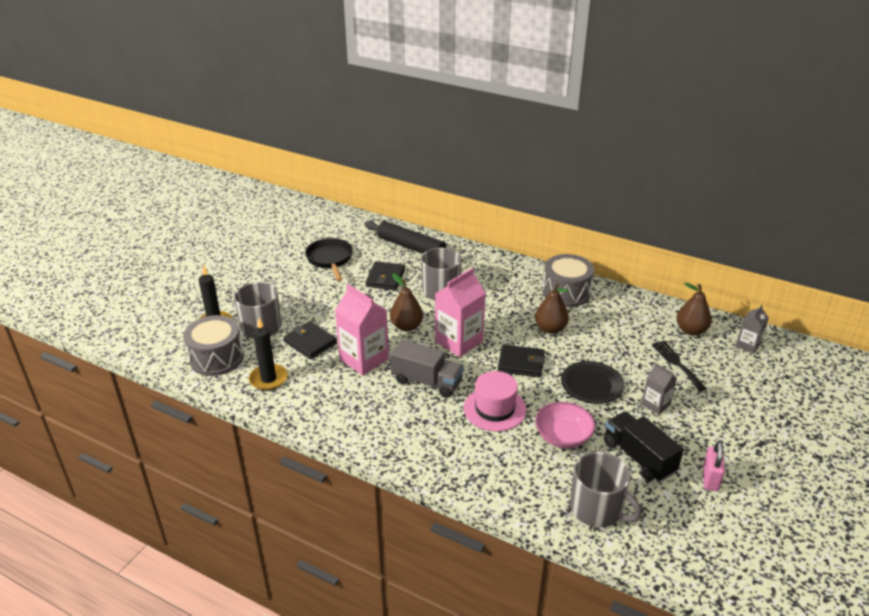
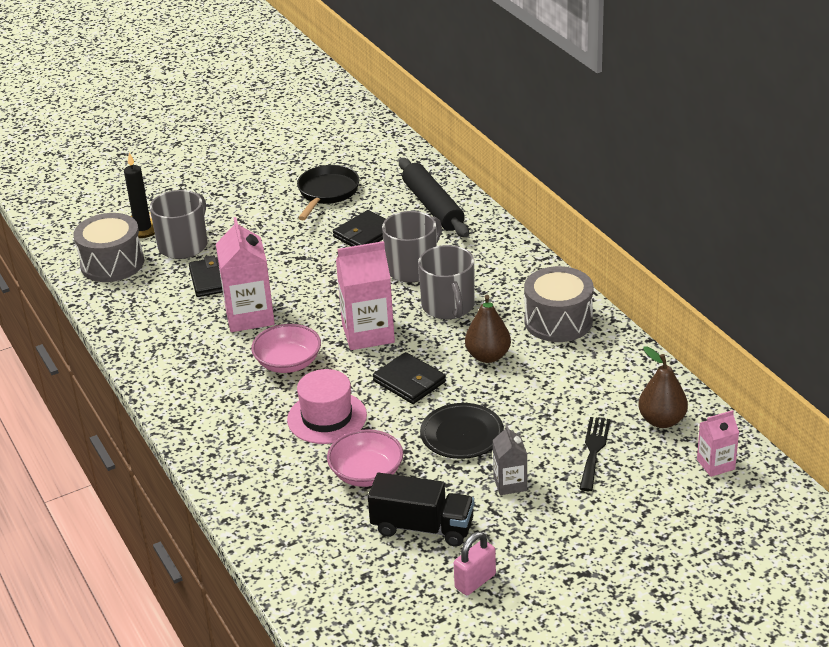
camera: 35 degrees right, 0 degrees up
(268, 379) = (139, 302): black candle -> none
(406, 326) = (329, 296): brown pear -> none
(427, 381) = (288, 363): grey truck -> pink bowl
(597, 509) = (319, 555): grey mug -> grey mug (448, 306)
(638, 457) = (422, 527): black truck -> black truck turned 105 degrees clockwise
(748, 345) = (715, 464): grey carton -> pink carton

